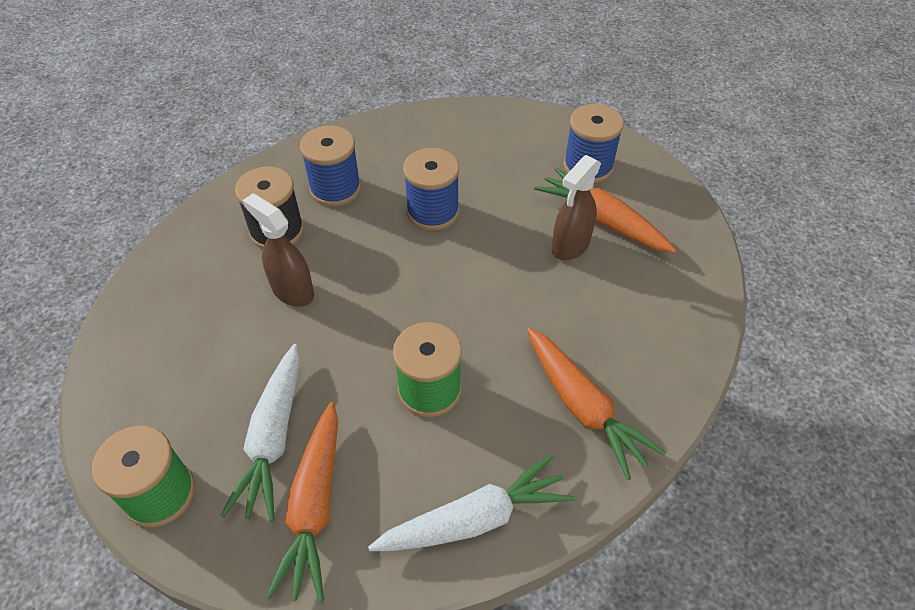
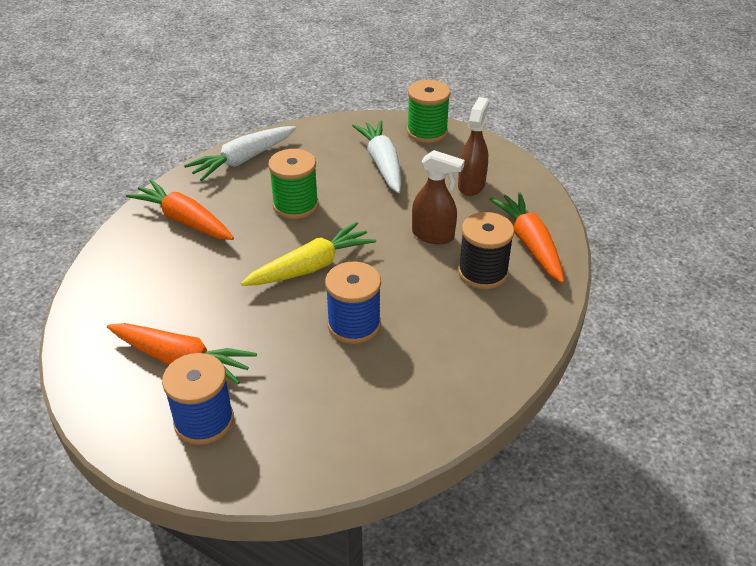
camera: 160 degrees right, 10 degrees down
(314, 506) = (337, 146): orange carrot -> orange carrot (530, 244)
(335, 189) = (461, 322): blue spool -> none
(447, 287) = (311, 267): none -> yellow carrot
(570, 246) = (211, 327): brown spray bottle -> brown spray bottle (471, 185)

